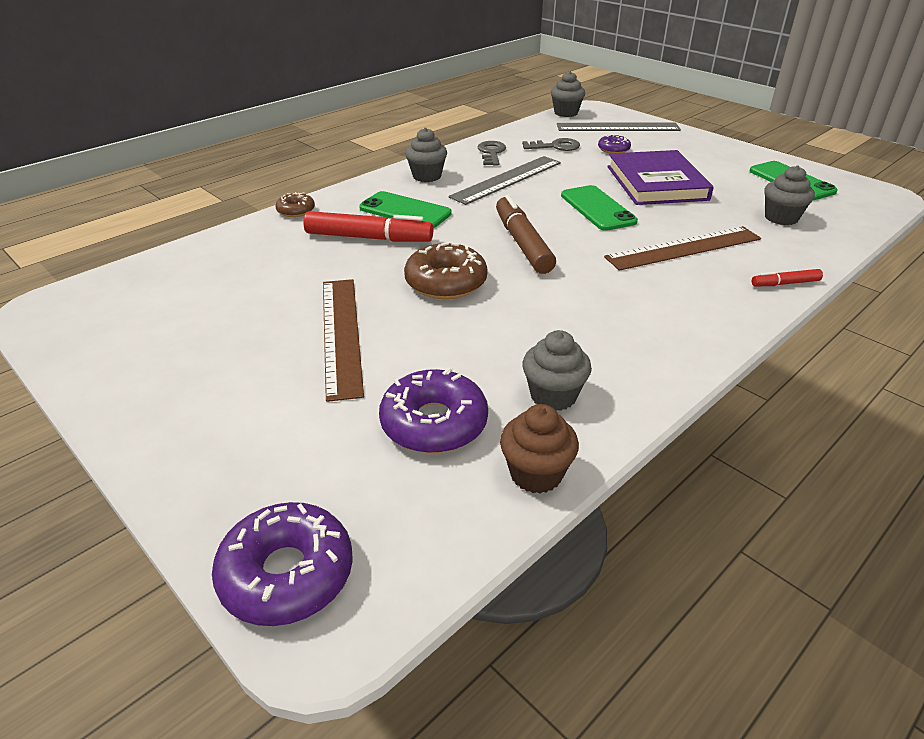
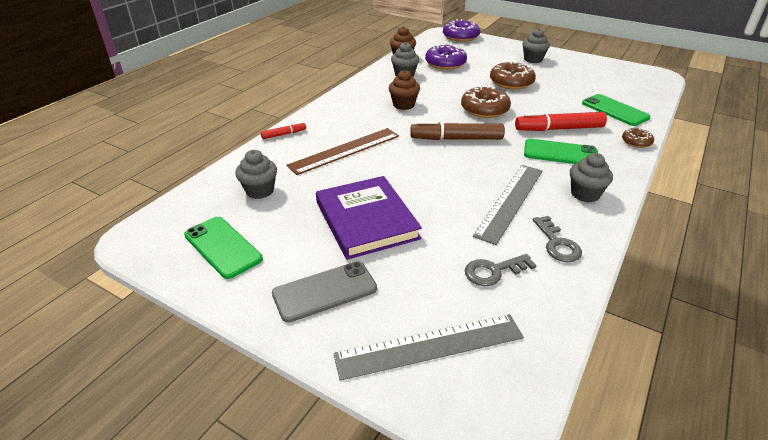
camera: 165 degrees right, 0 degrees up
(341, 334) = (511, 82): brown ruler -> brown donut
(522, 243) = (456, 139): brown marker -> brown marker turned 120 degrees clockwise
(566, 113) = (528, 386): grey cupcake -> grey cupcake (533, 59)
(580, 311) = (403, 105): none -> brown cupcake
(597, 208) = (414, 178): green phone -> green phone (615, 110)
(613, 149) = (422, 278): purple donut -> none
(690, 151) = (325, 291): none -> grey phone

